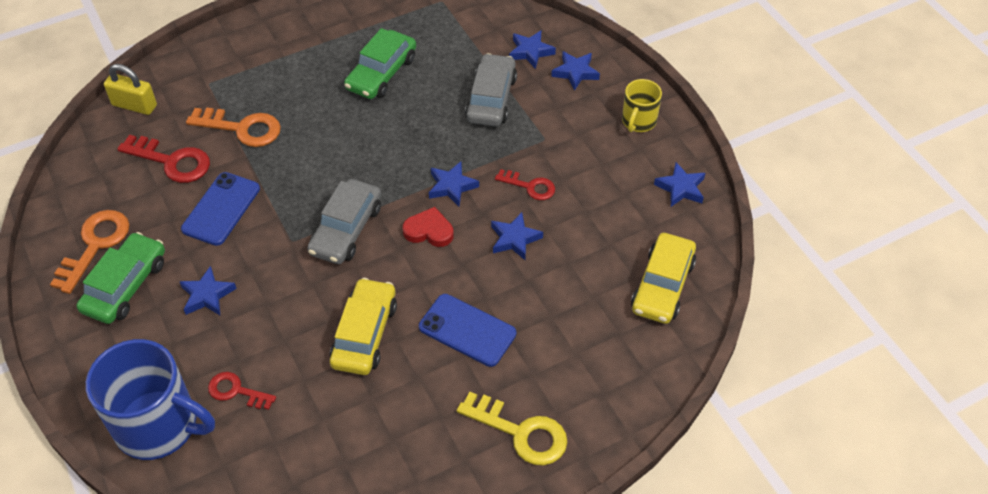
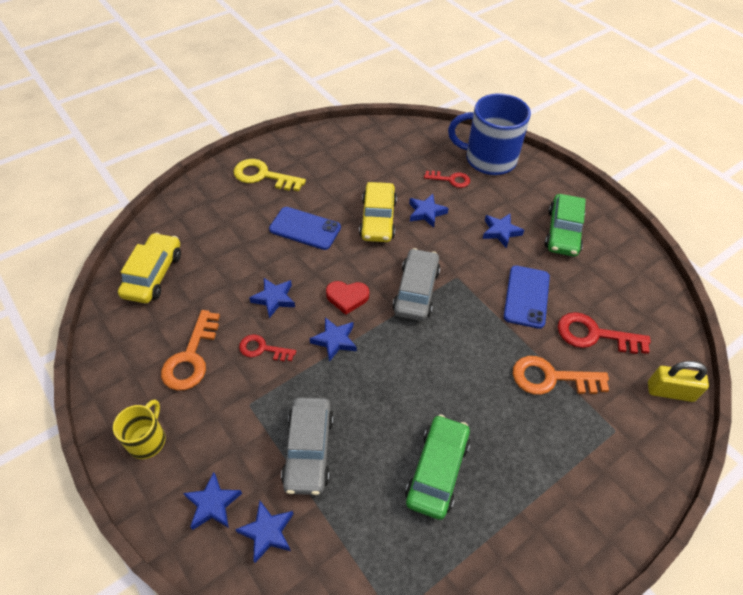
camera: 170 degrees right, 0 degrees up
(95, 245) = (606, 257): orange key -> orange key (191, 357)
(680, 188) = (118, 364): blue star -> blue star (426, 212)

